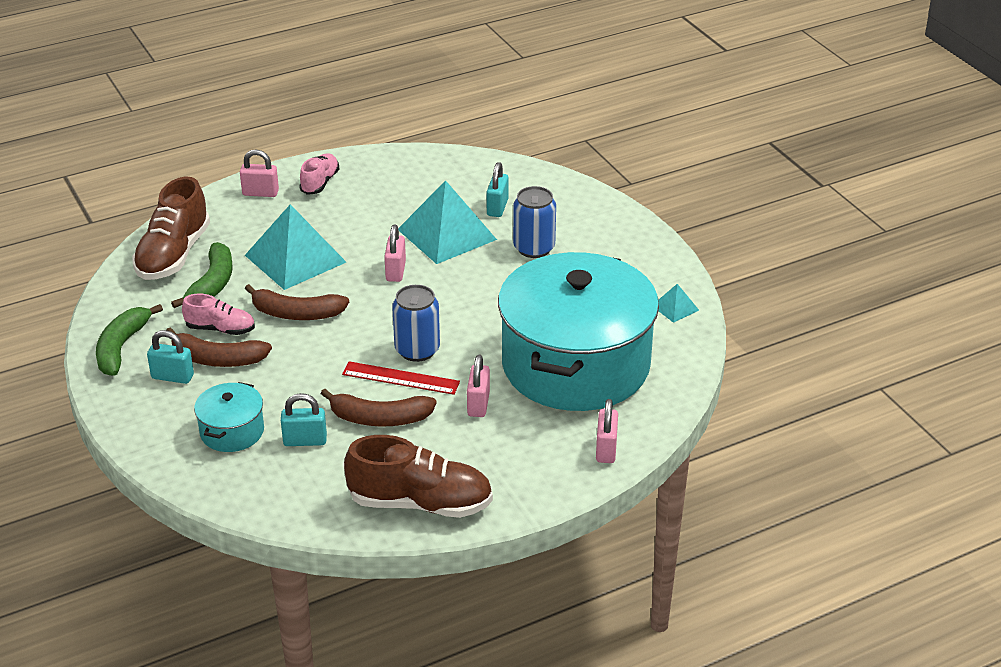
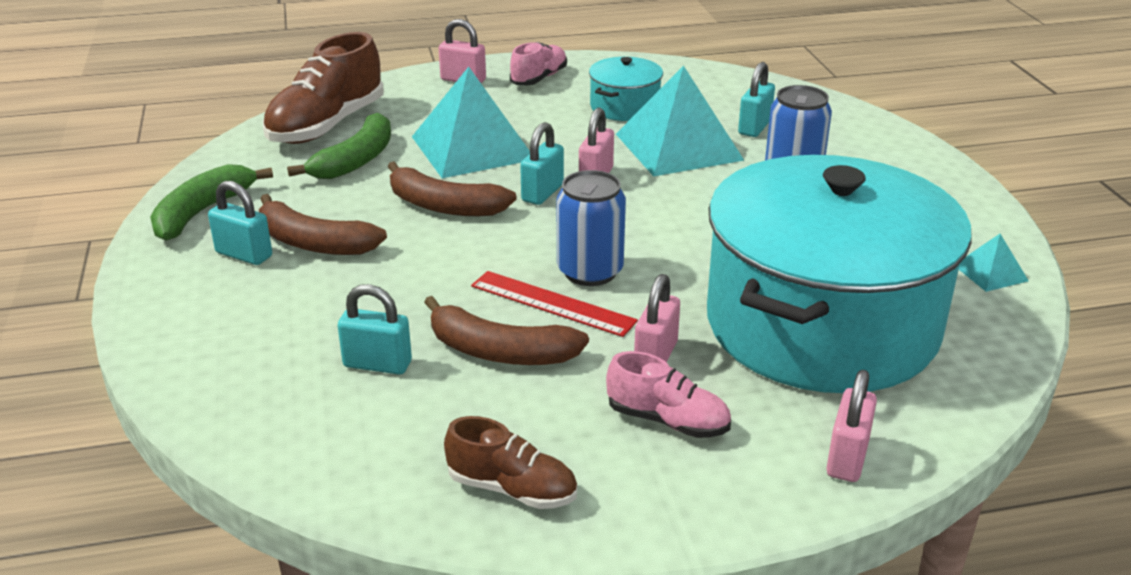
camera: 15 degrees right, 5 degrees down
(220, 329) = (338, 209): pink shoe -> pink shoe (667, 421)
(232, 431) = (282, 334): turquoise pot -> turquoise pot (625, 107)
(362, 291) = (542, 193): none -> turquoise padlock
(420, 503) = (512, 489): brown shoe -> brown shoe, size x0.56

